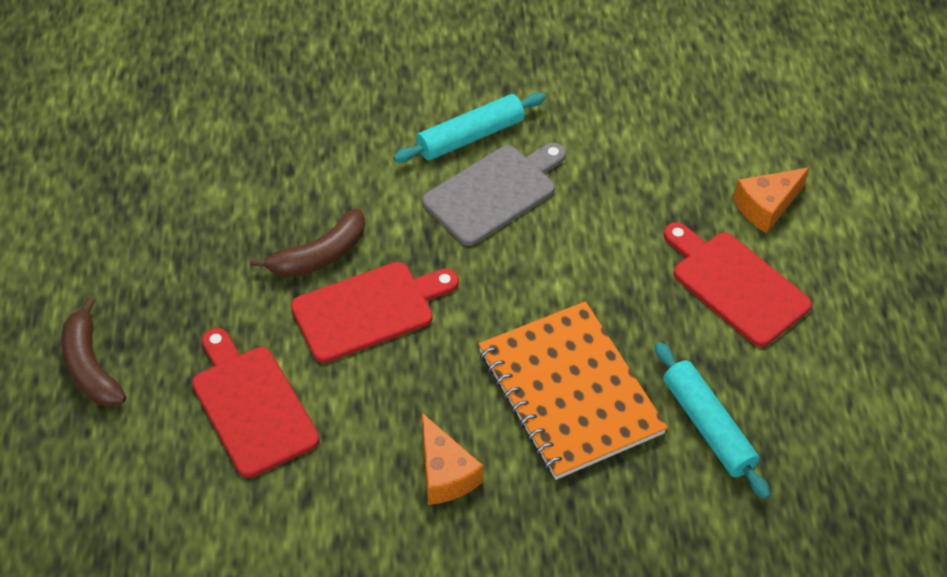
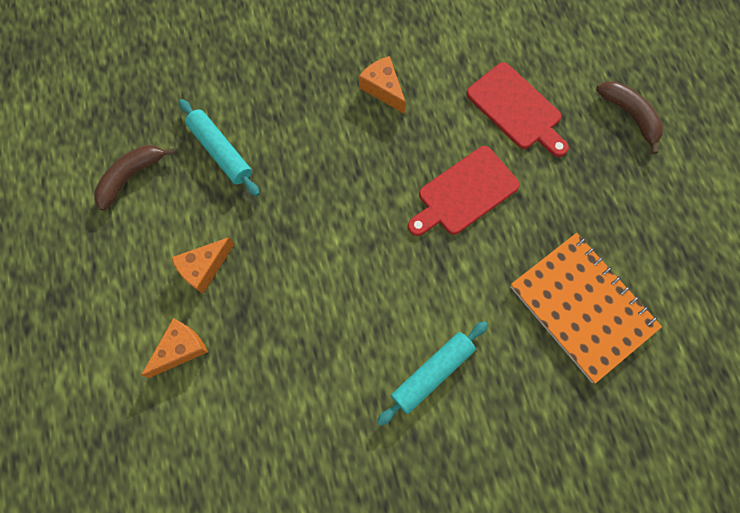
camera: 170 degrees right, 20 degrees up
(319, 255) = (514, 230): brown banana -> brown banana (131, 176)
(494, 192) = (399, 317): grey cutting board -> none
(570, 392) = (314, 158): orange notebook -> orange notebook (582, 307)
(736, 285) = (204, 268): red cutting board -> orange cheese

